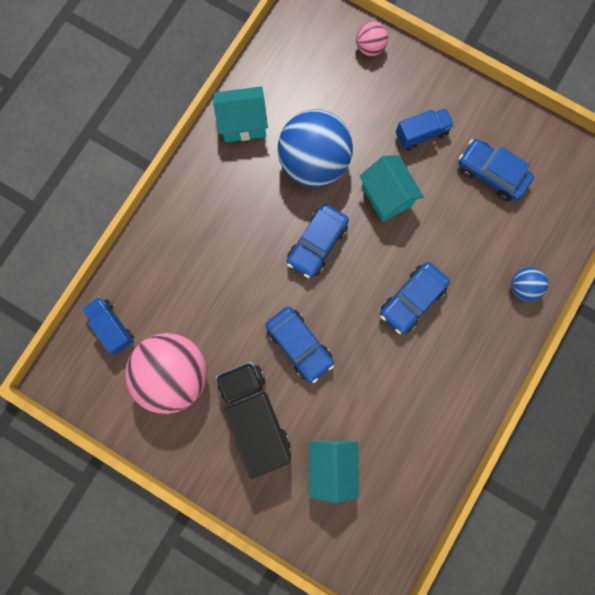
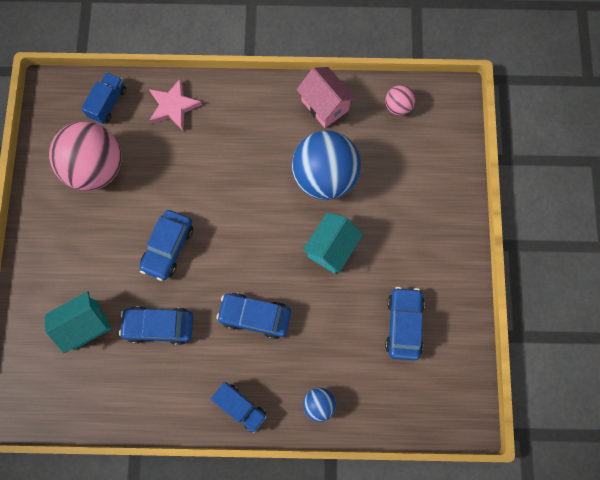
camera: 60 degrees right, 5 degrees down
(156, 264) = (173, 106): none -> pink star
(243, 124) = (325, 106): turquoise house -> pink house
(255, 415) = (94, 244): black truck -> none
(317, 244) = (258, 216): blue car -> blue car (159, 326)
(369, 48) = (452, 166): pink ball -> pink ball (398, 106)
(421, 134) = (403, 248): blue truck -> blue truck (240, 407)

